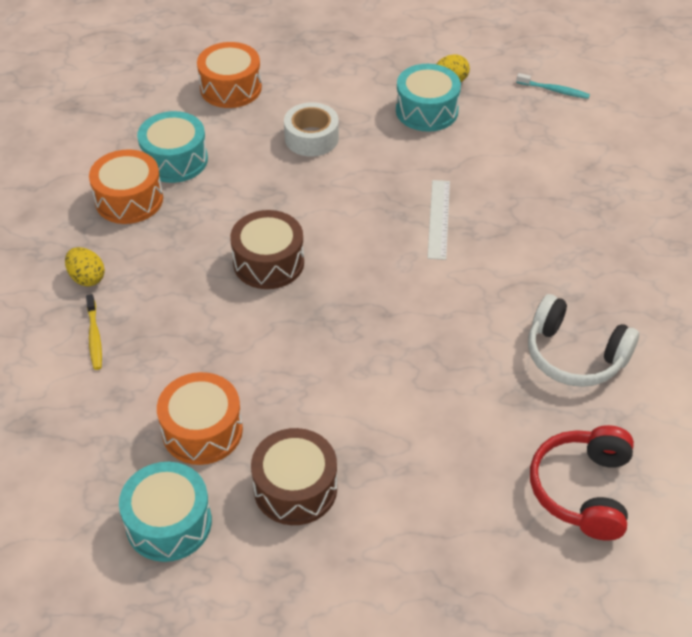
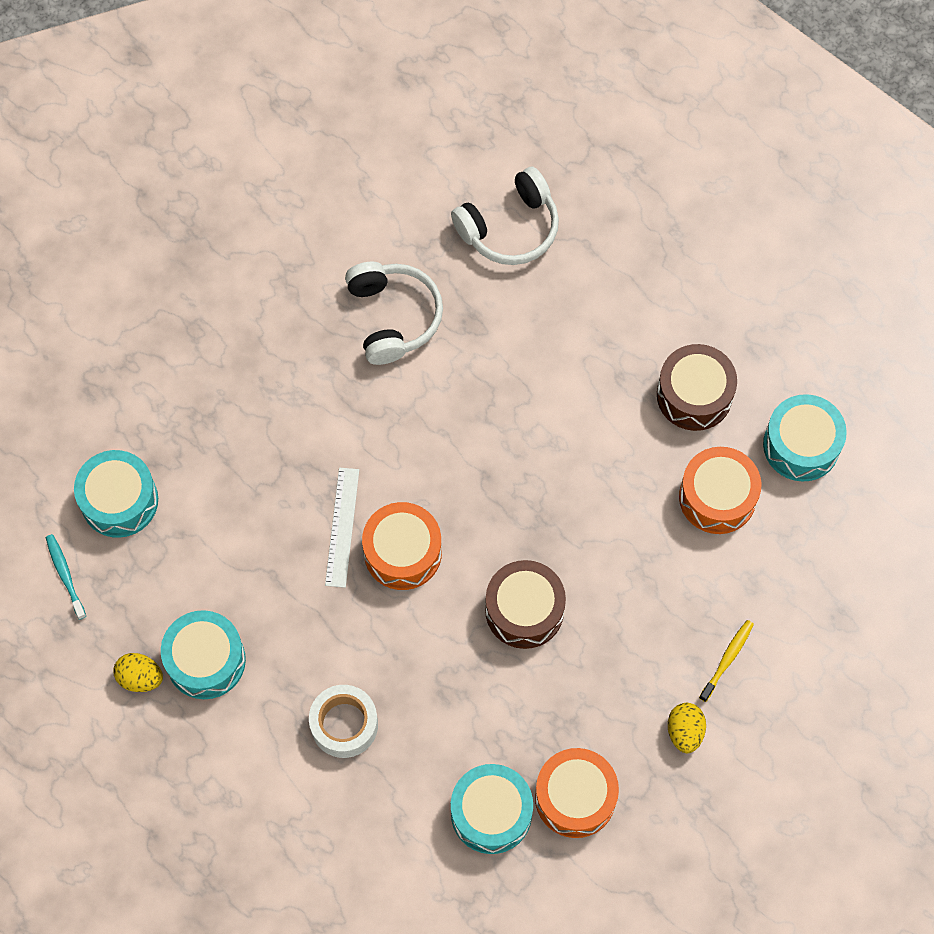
camera: 135 degrees left, 20 degrees up
(231, 88) = (347, 871): orange drum -> orange drum (402, 552)
(439, 219) = (342, 527): white ruler -> white ruler turned 45 degrees counterclockwise
(580, 138) = (119, 500): none -> turquoise drum
(582, 490) = (510, 228): red headphones -> white headphones

